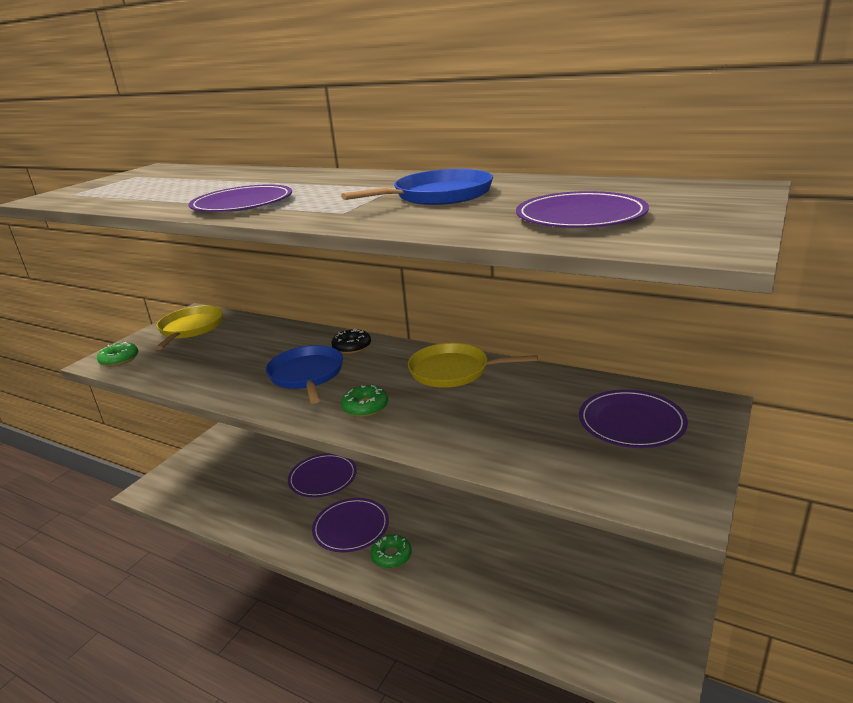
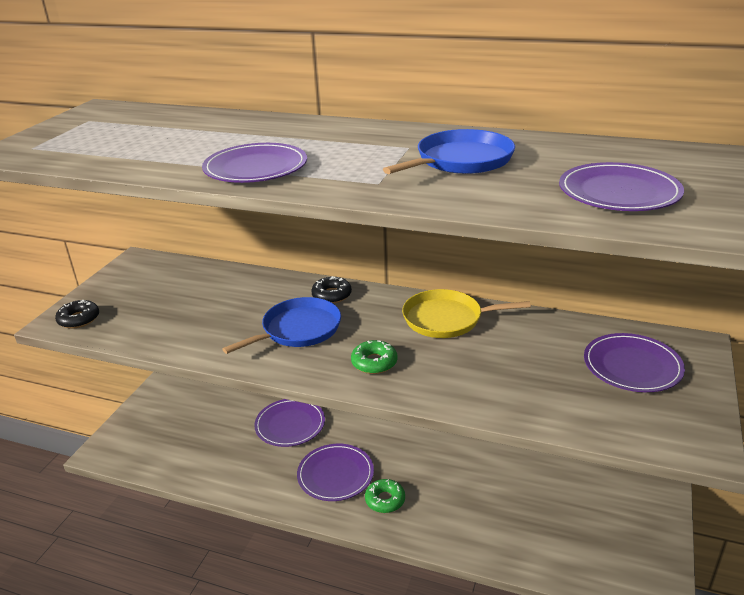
camera: 10 degrees left, 5 degrees up
(119, 359) = (79, 319): green donut -> black donut
(190, 329) = (143, 279): yellow pan -> none
(307, 375) = (298, 329): blue pan -> blue pan turned 75 degrees clockwise

